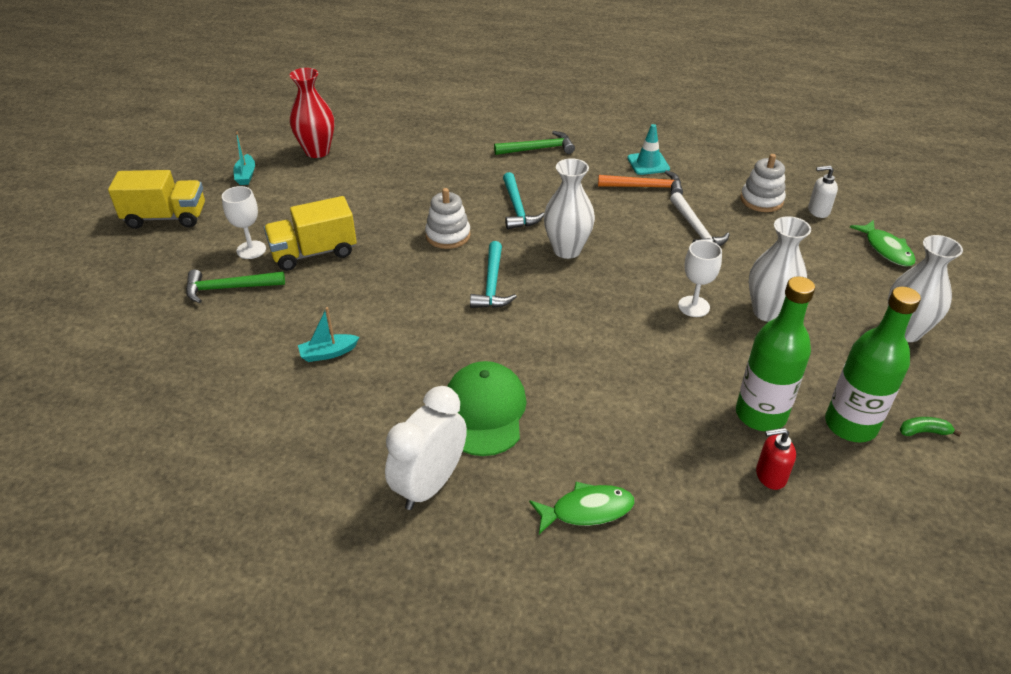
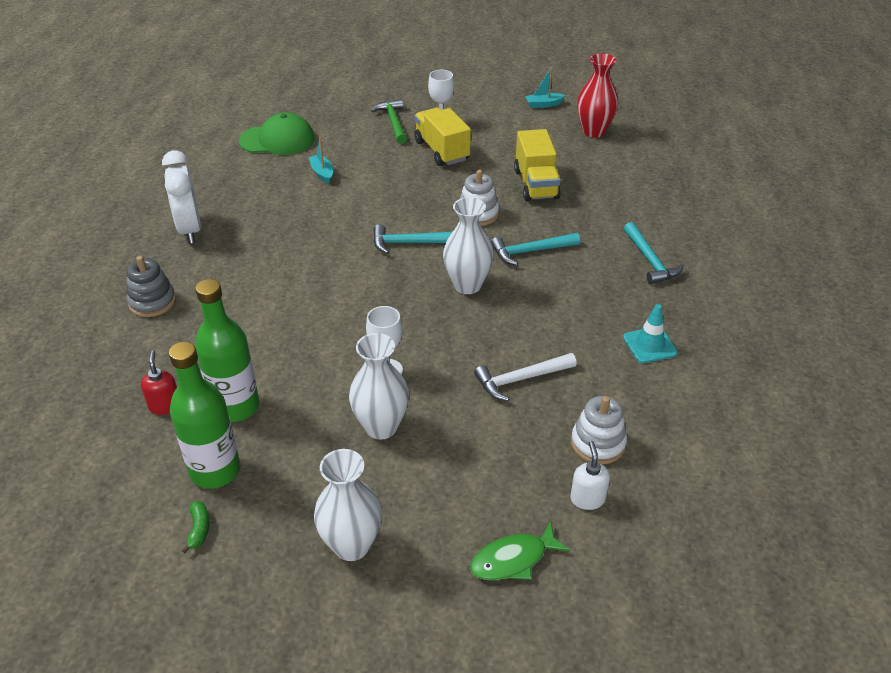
camera: 85 degrees right, 0 degrees up
(166, 217) = (476, 83): yellow truck -> yellow truck (536, 184)
(430, 485) = (190, 229): white clock -> white clock turned 135 degrees counterclockwise
(484, 411) = (256, 249): green cap -> green cap (277, 140)
(539, 149) = (650, 261): green hammer -> turquoise hammer
(587, 510) = (152, 302): green fish -> grey stacking toy
(646, 187) = (597, 342): orange hammer -> none

